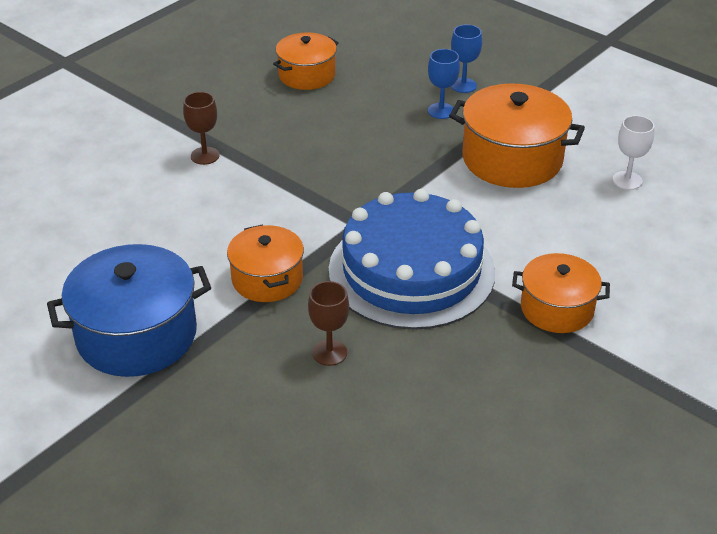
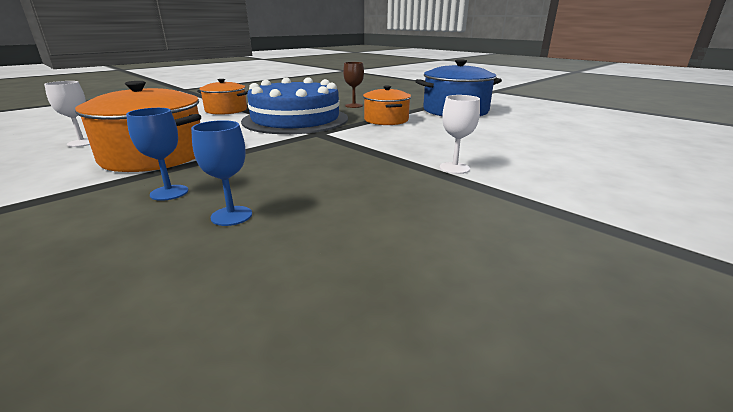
camera: 175 degrees left, 15 degrees down
(205, 156) = (454, 168): brown goblet -> white goblet
(307, 75) = (326, 248): orange pot -> none
(463, 85) = (95, 220): blue goblet -> blue goblet (231, 216)

